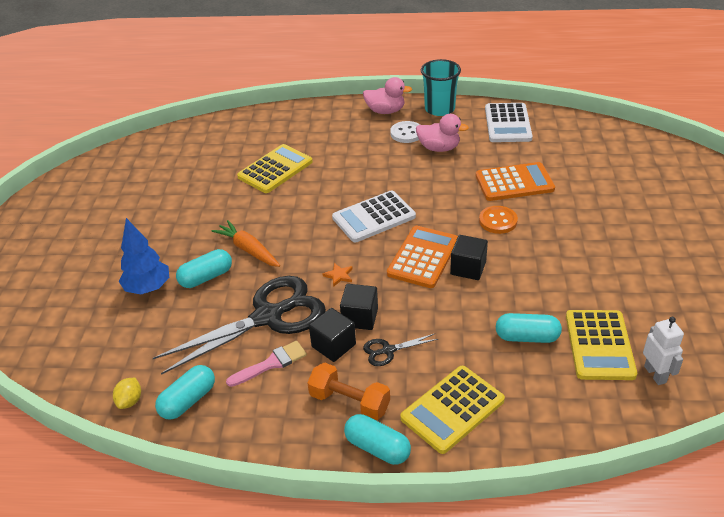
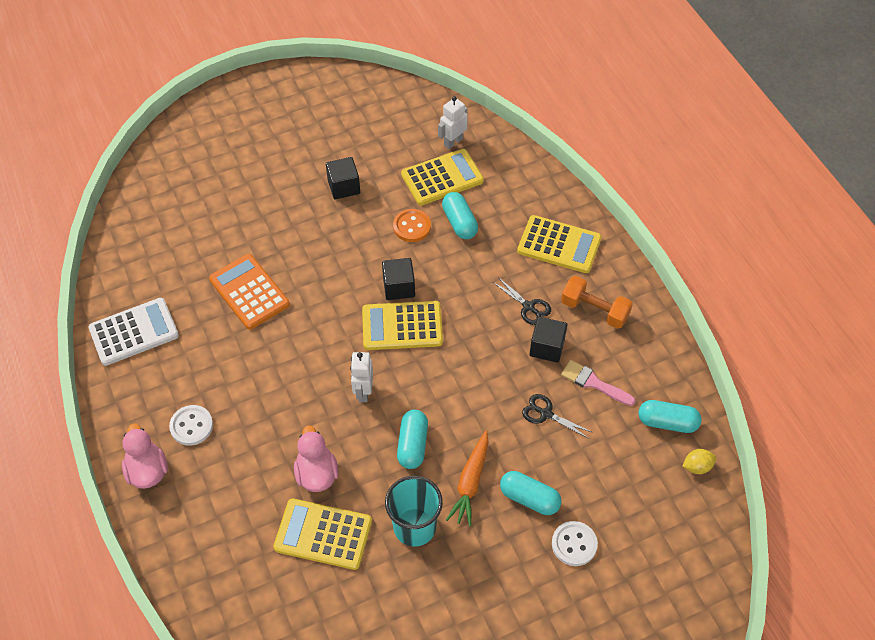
camera: 120 degrees left, 15 degrees up
(148, 288) = (574, 544): blue tree -> white button
(268, 317) = (546, 414): black scissors -> black scissors, size x0.42
(339, 275) = (463, 383): orange star -> none
(349, 402) = (594, 310): orange dumbbell -> orange dumbbell turned 60 degrees counterclockwise
(360, 317) = (505, 342): black cube -> black cube (344, 187)
(374, 217) = (363, 392): white calculator -> white robot
(377, 448) = (621, 276): turquoise capsule -> turquoise capsule (412, 445)
(423, 257) = (402, 326): orange calculator -> yellow calculator
(439, 109) = (123, 412): turquoise cup -> turquoise cup (414, 527)
(439, 148) = (211, 381): pink duck -> pink duck (317, 474)
(498, 221) = (319, 286): orange button -> orange button (412, 226)

